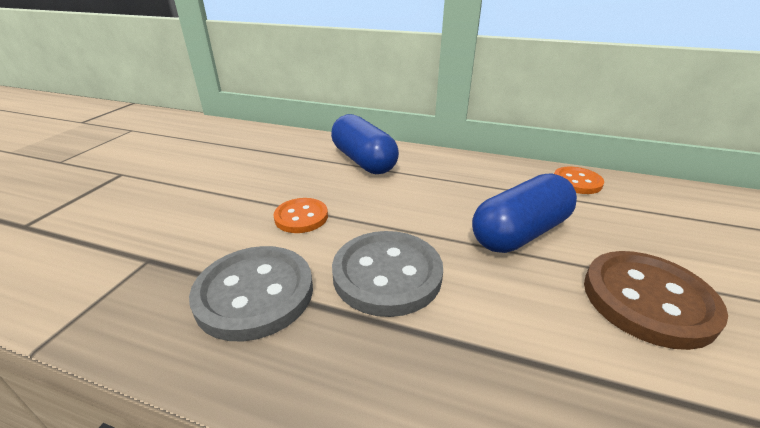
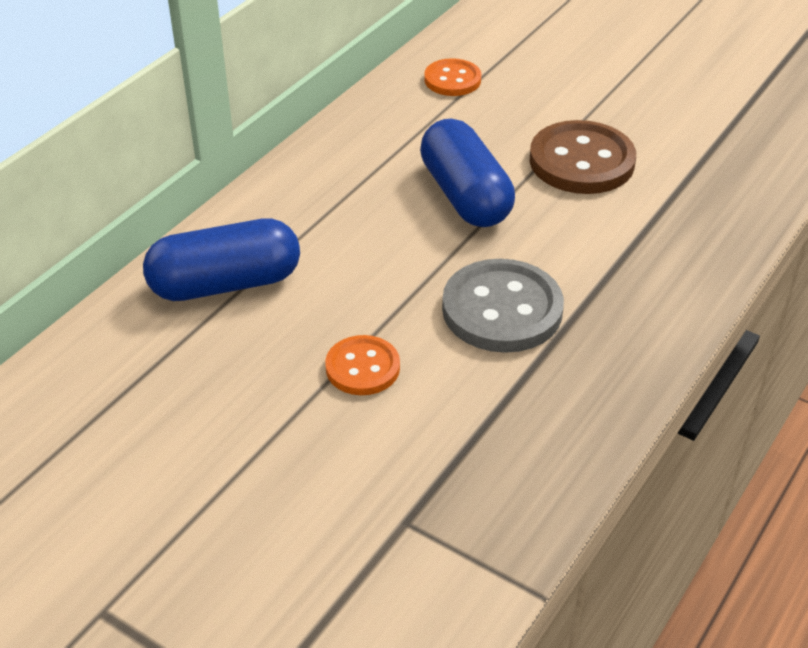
camera: 75 degrees left, 10 degrees up
(255, 293) = (502, 415): grey button -> none
(577, 182) = (382, 115): orange button -> orange button (452, 80)

